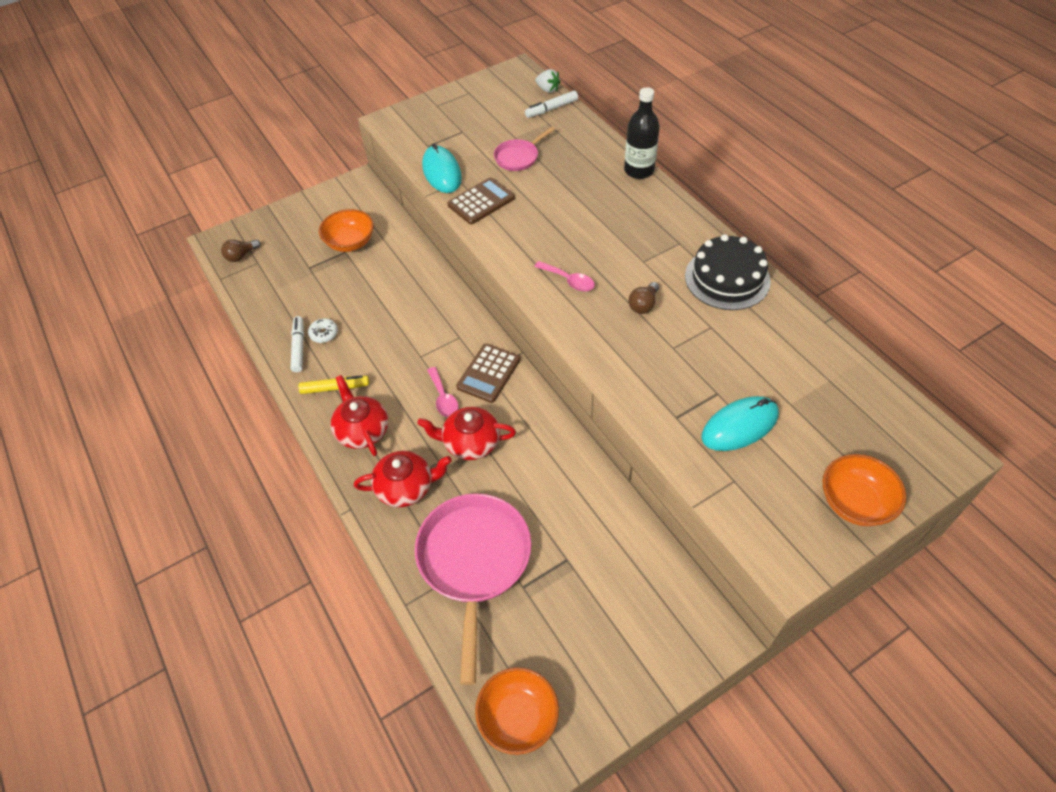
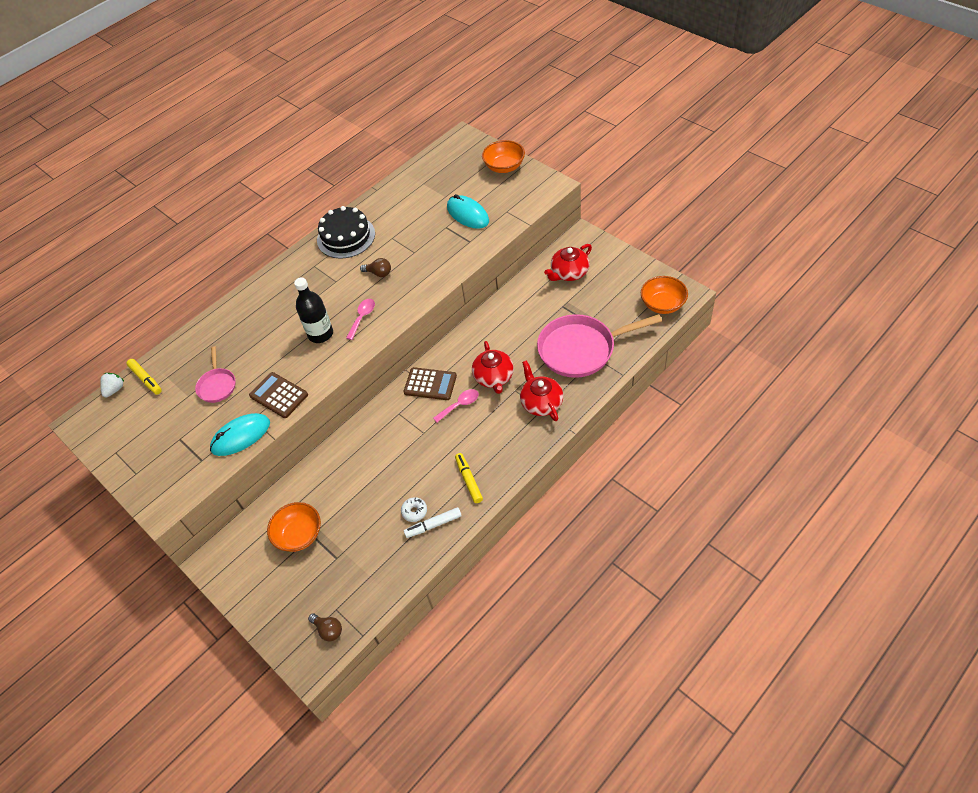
camera: 100 degrees left, 0 degrees up
(362, 430) = (503, 446): red teapot -> red teapot (569, 273)
(518, 157) = (217, 385): pink pan -> pink pan turned 45 degrees clockwise
(551, 109) = (146, 379): white marker -> yellow marker
(639, 170) = (232, 303): black bottle -> black bottle (320, 334)

